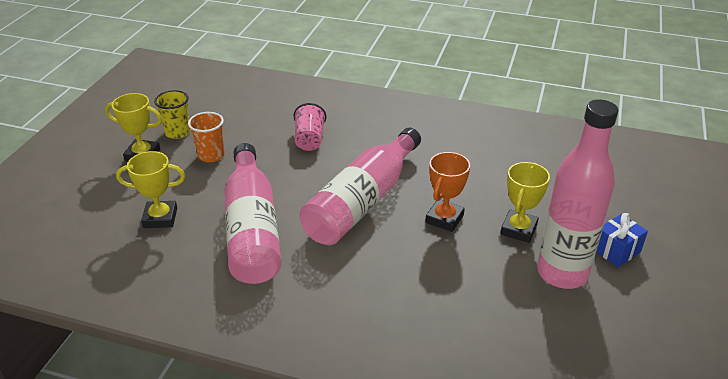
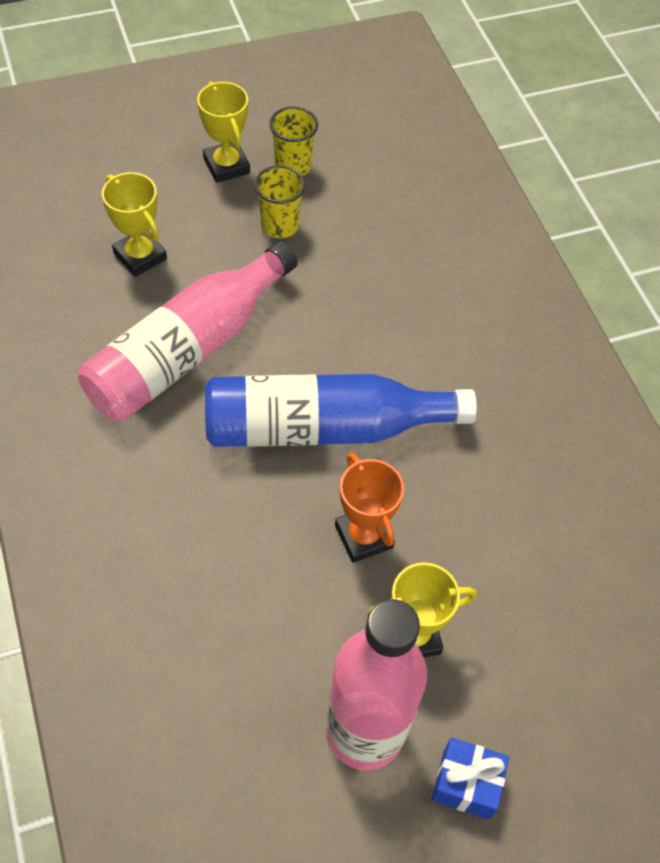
camera: 50 degrees right, 20 degrees up
(211, 155) = (279, 225): orange cup -> yellow cup
(309, 139) = (395, 298): pink cup -> none
(362, 201) = (323, 427): pink bottle -> blue bottle
(444, 219) = (364, 536): orange trophy -> orange trophy turned 75 degrees clockwise

